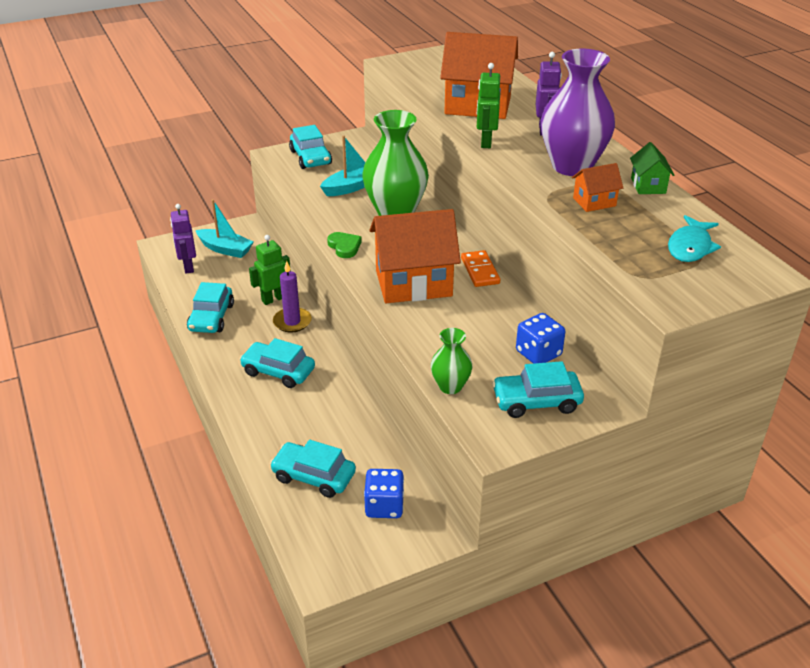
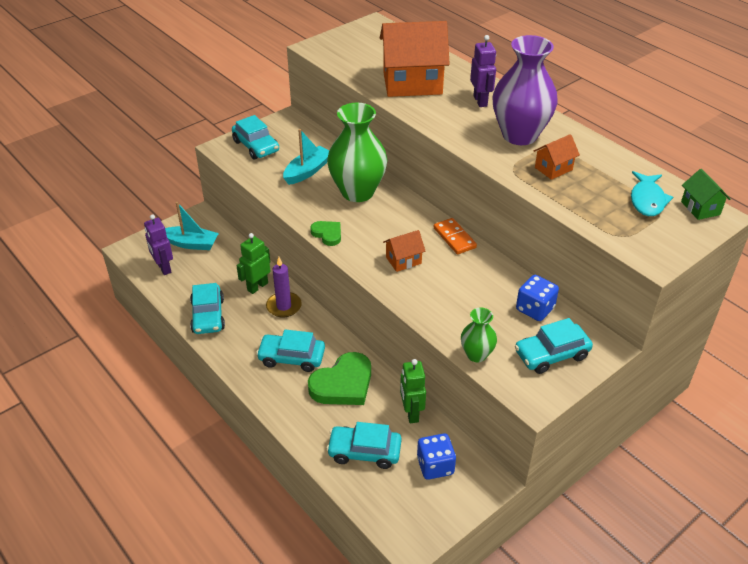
camera: 15 degrees left, 5 degrees up
(320, 406) = (343, 384): none -> green heart
(413, 283) = (403, 260): orange house -> orange house, size x0.47
(485, 142) = (436, 121): green robot -> green robot (411, 413)
(648, 186) = (589, 145): green house -> green house (700, 208)

